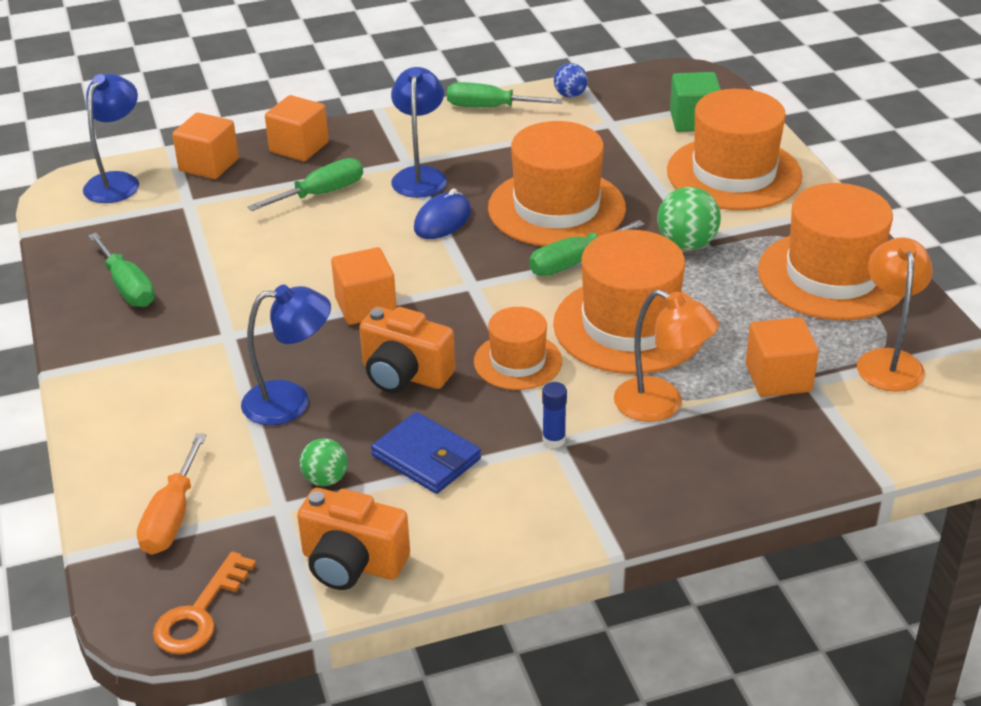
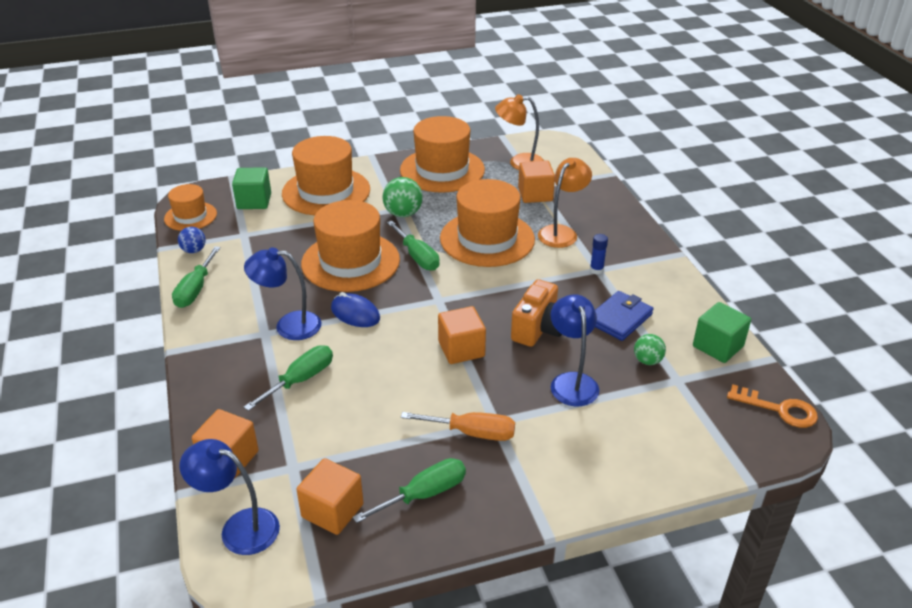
camera: 90 degrees left, 0 degrees up
(172, 517) = (699, 432): orange screwdriver -> orange screwdriver (472, 433)
(299, 147) = (218, 398): orange cube -> orange cube (332, 511)
(321, 194) = (301, 380): green screwdriver -> green screwdriver turned 75 degrees clockwise
(352, 563) = (718, 346): orange camera -> green cube
(518, 361) = (523, 282): orange hat -> orange hat (190, 216)

